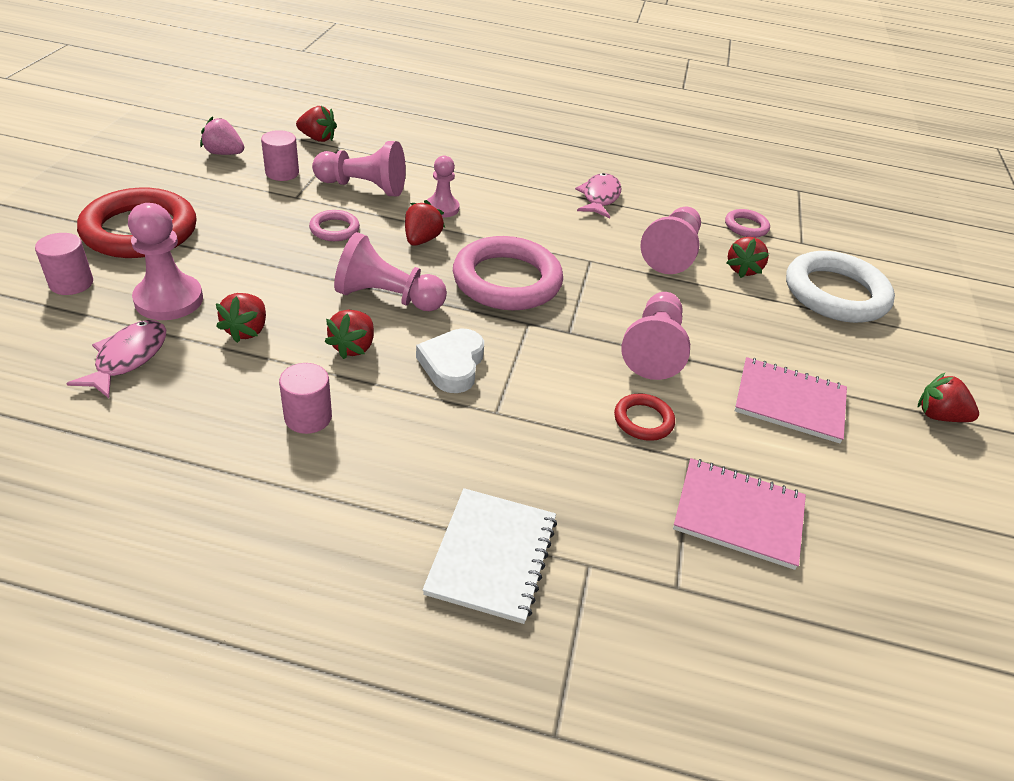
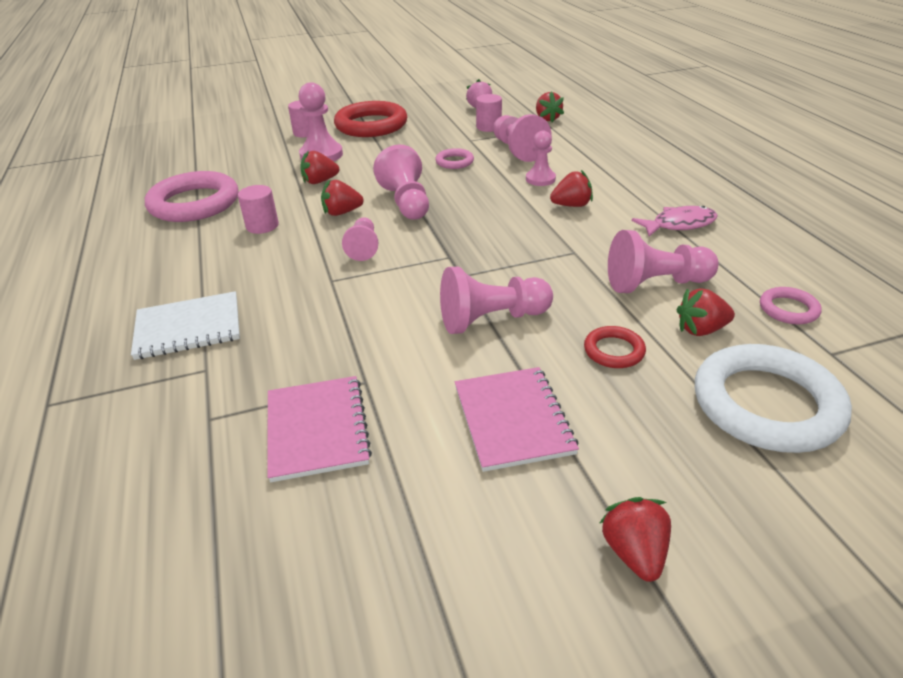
camera: 65 degrees right, 5 degrees down
(128, 358) = (262, 167): pink fish -> none
(422, 240) = (489, 188): red strawberry -> red strawberry (571, 205)
(452, 365) = (363, 248): white heart -> pink pawn
(507, 280) = (489, 231): pink ring -> pink ring (194, 203)
(643, 420) = (389, 343): red ring -> red ring (614, 351)

